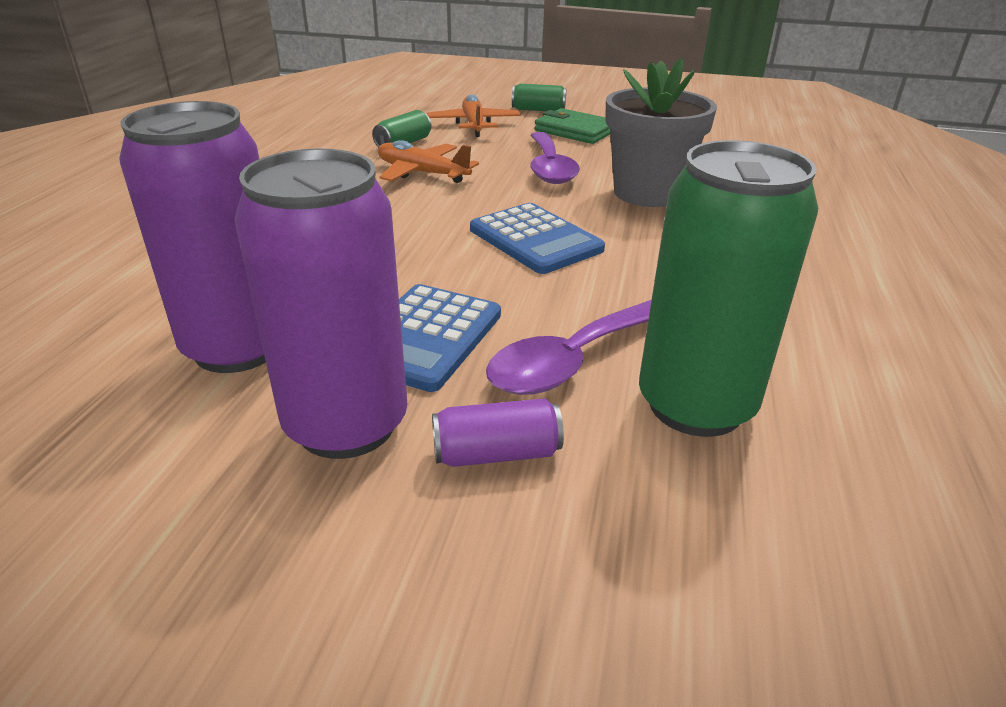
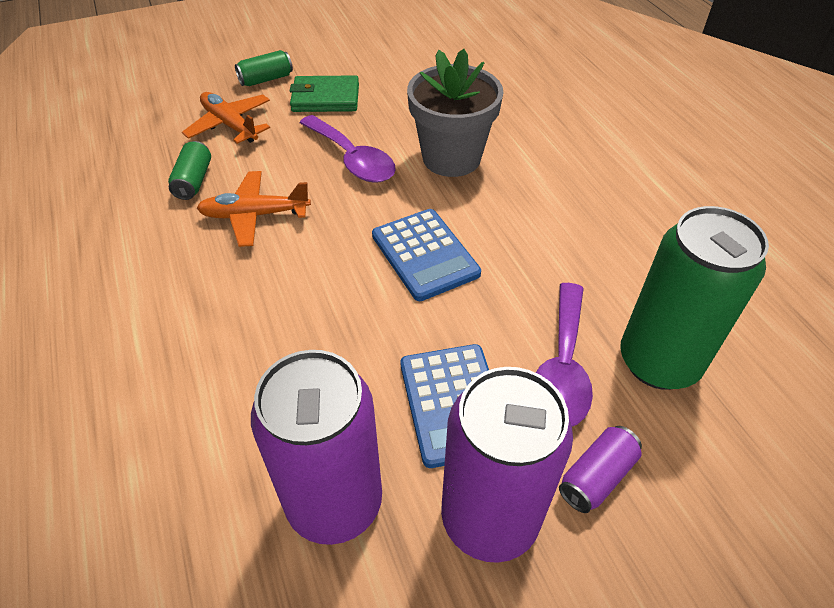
camera: 35 degrees left, 15 degrees up
(535, 240) = (424, 255): blue calculator -> blue calculator turned 45 degrees clockwise

